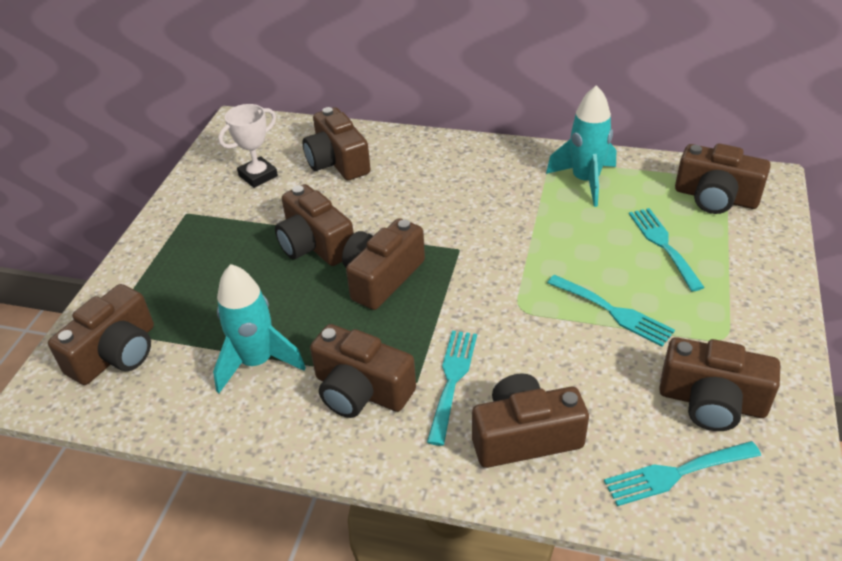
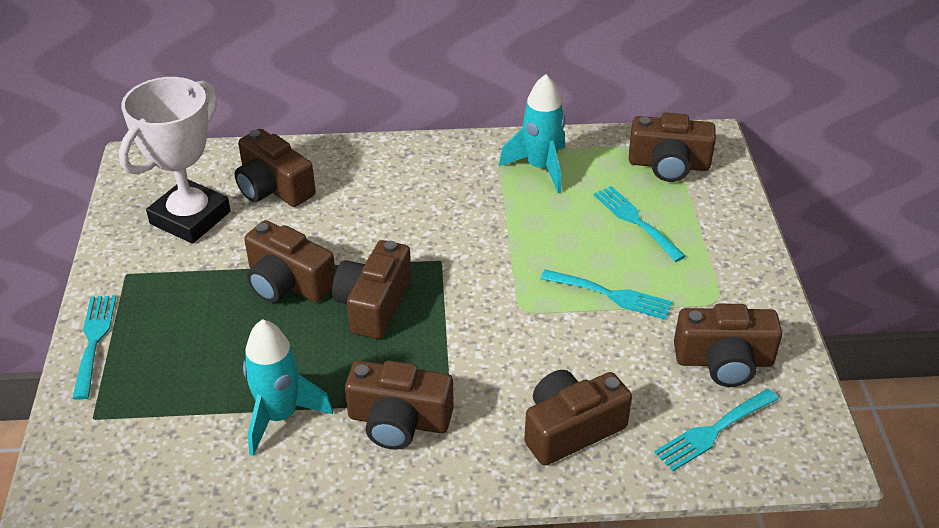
camera: 20 degrees left, 0 degrees up
(116, 353) = (120, 440): brown camera -> none
(258, 176) = (190, 218): white trophy -> white trophy, size x1.78
(452, 380) = (484, 391): turquoise fork -> turquoise fork (94, 340)

